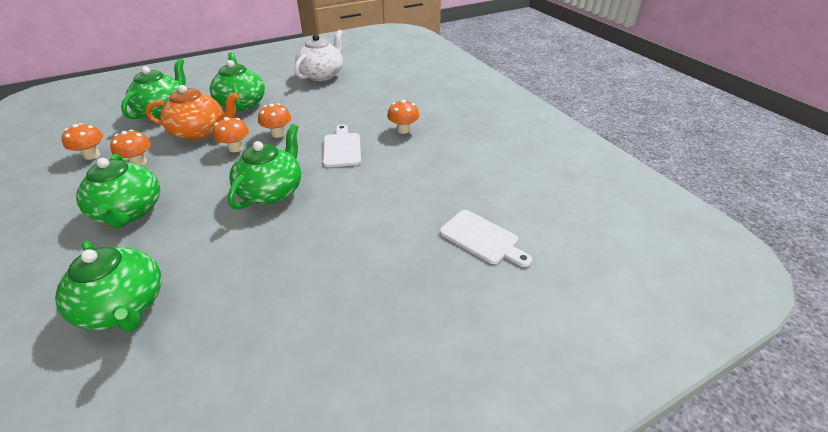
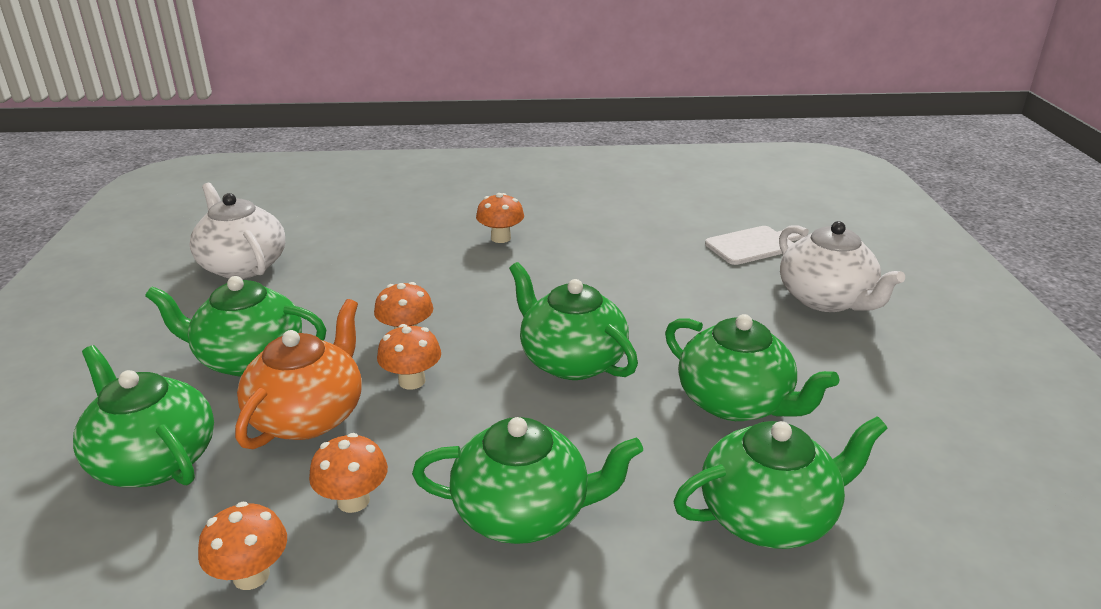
camera: 65 degrees left, 10 degrees down
(245, 269) = (735, 402): none -> green teapot
(342, 148) = (505, 289): white cutting board -> none
(415, 297) = (826, 299): none -> white teapot

